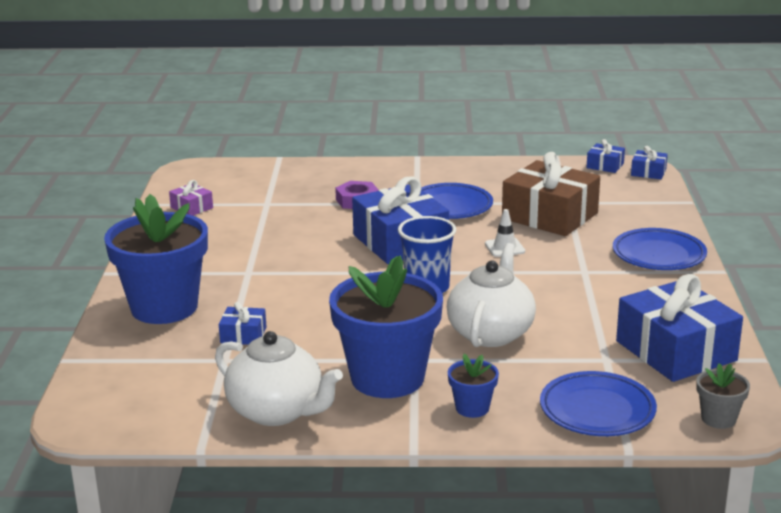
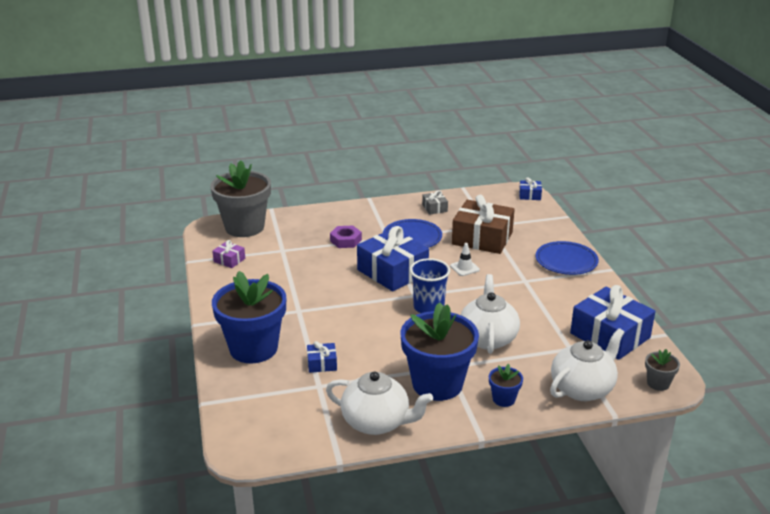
camera: 15 degrees left, 5 degrees up
(233, 174) = (244, 227): none -> grey flower pot
(502, 175) = (434, 208): none -> grey gift
(597, 410) = (582, 388): blue plate -> white teapot
(605, 165) = (499, 192): blue gift -> none

